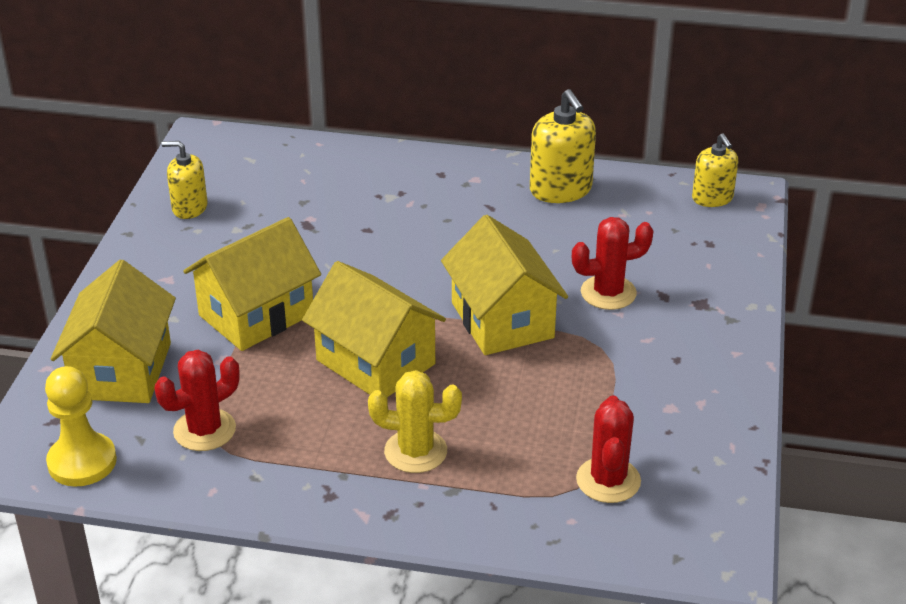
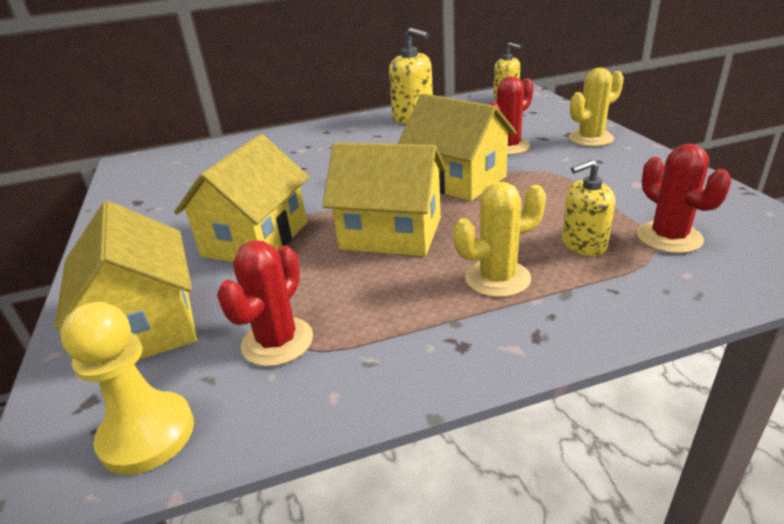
camera: 25 degrees left, 5 degrees down
(189, 208) = (142, 198): yellow soap dispenser -> yellow soap dispenser (583, 244)
(713, 321) = (590, 139): none -> yellow cactus

